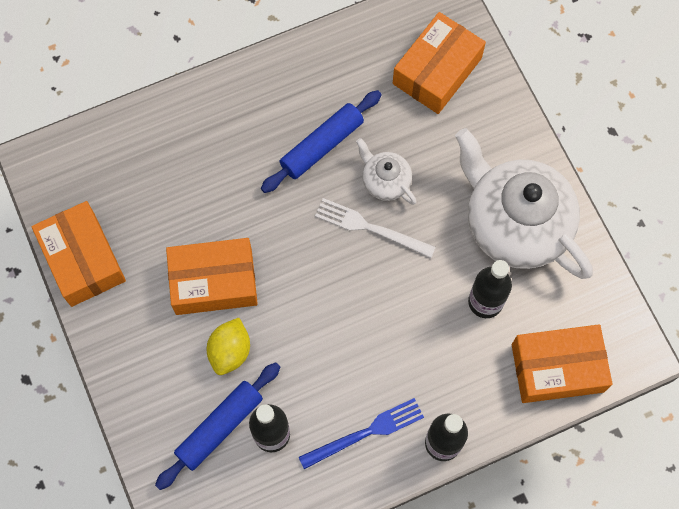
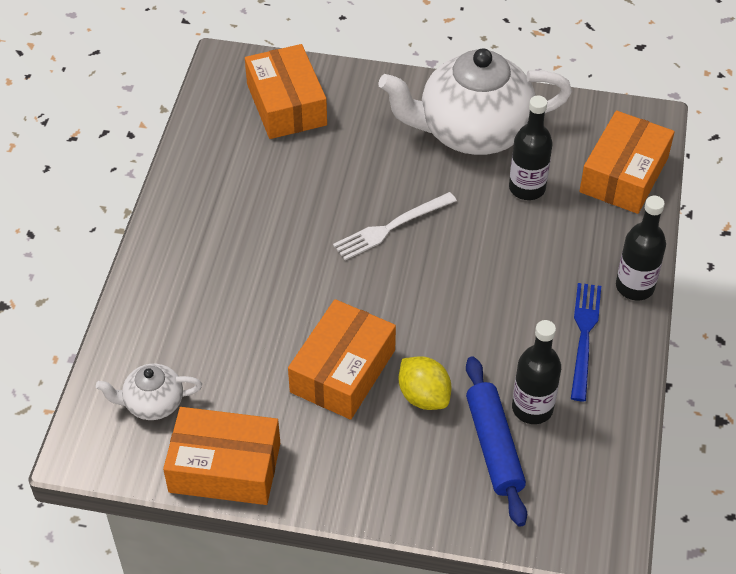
camera: 55 degrees left, 20 degrees down
(321, 145) = (281, 218): blue rolling pin -> none
(385, 181) = (356, 193): white teapot -> white teapot (153, 403)

